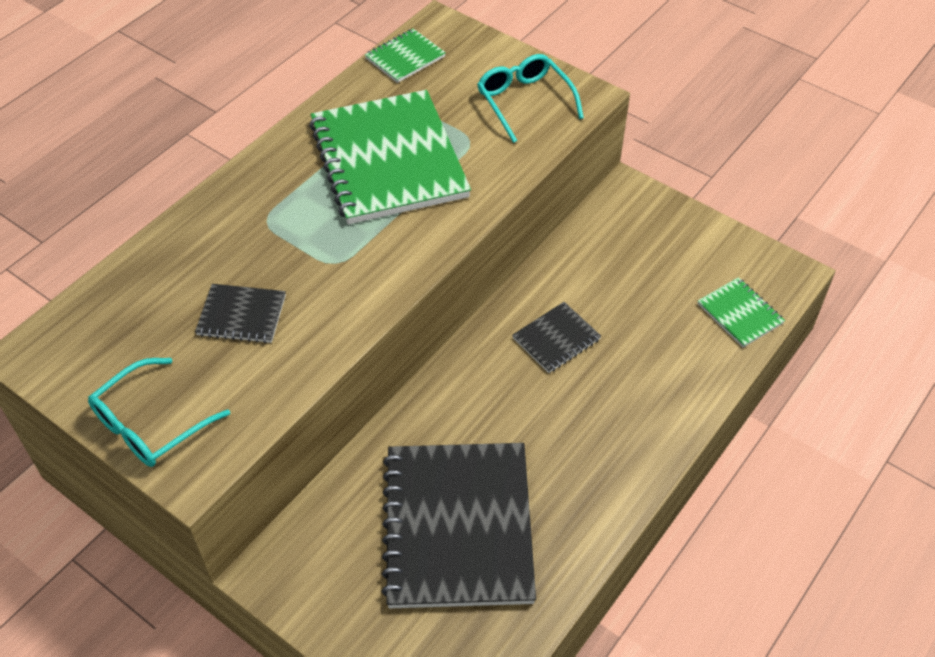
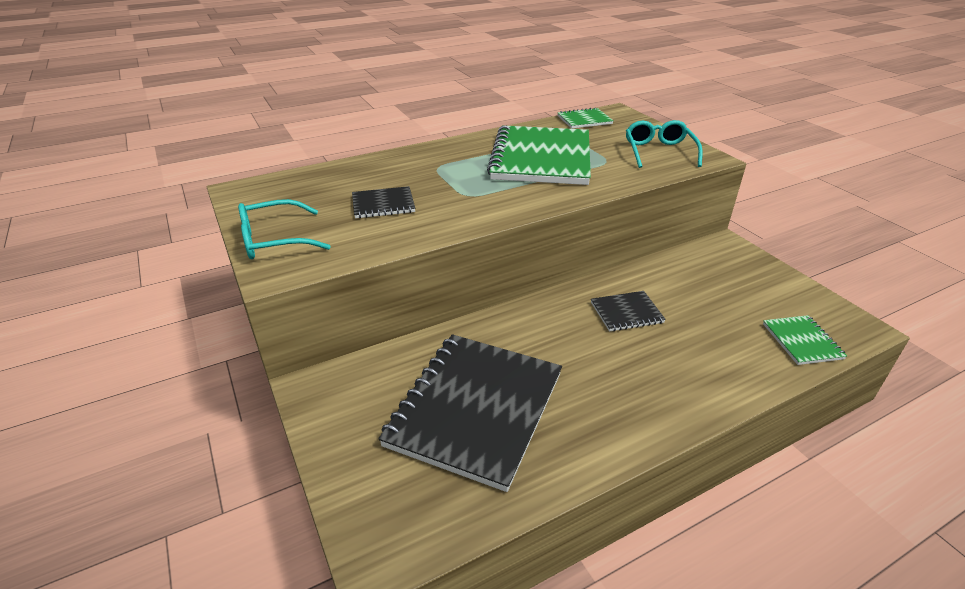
camera: 25 degrees right, 15 degrees down
(242, 315) = (383, 204): black notebook -> black notebook turned 45 degrees counterclockwise

